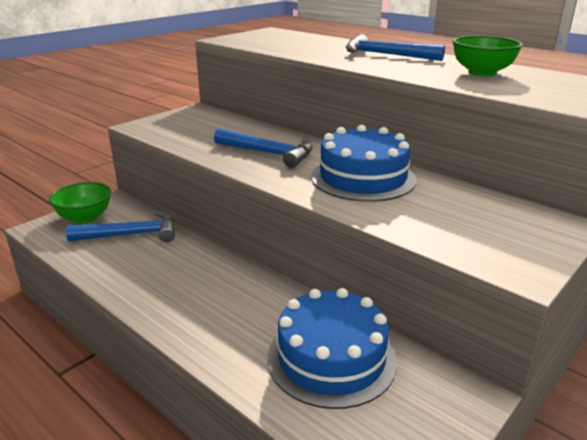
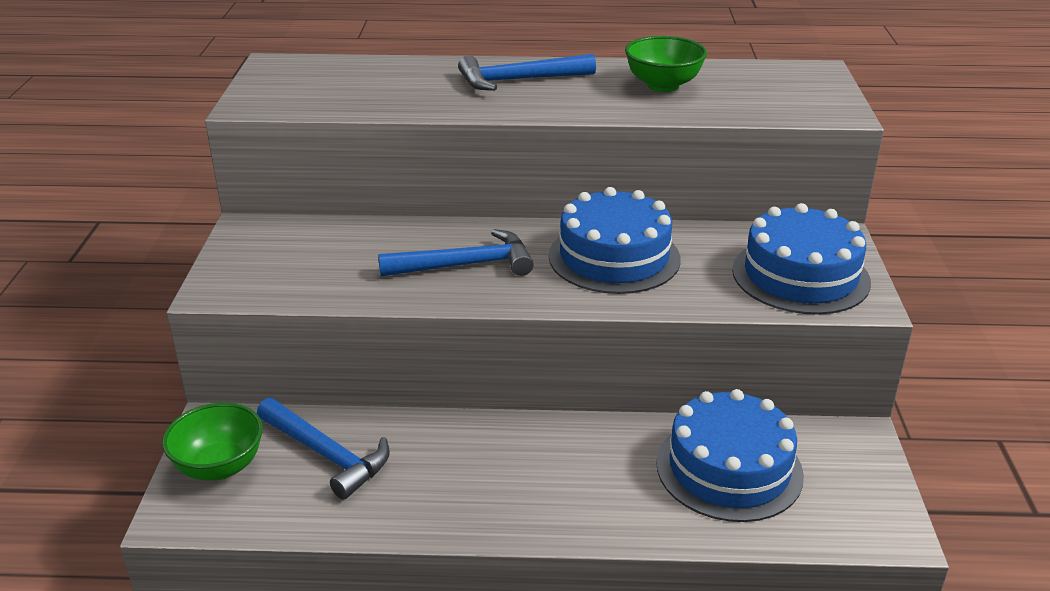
camera: 40 degrees left, 5 degrees up
(132, 234) = (327, 455): blue hammer -> blue hammer turned 90 degrees clockwise
(489, 234) = (800, 276): none -> blue cake

